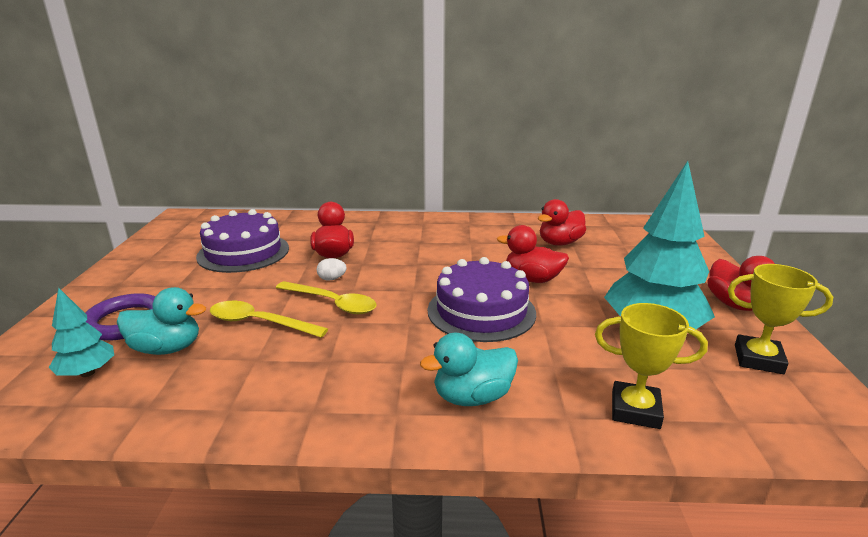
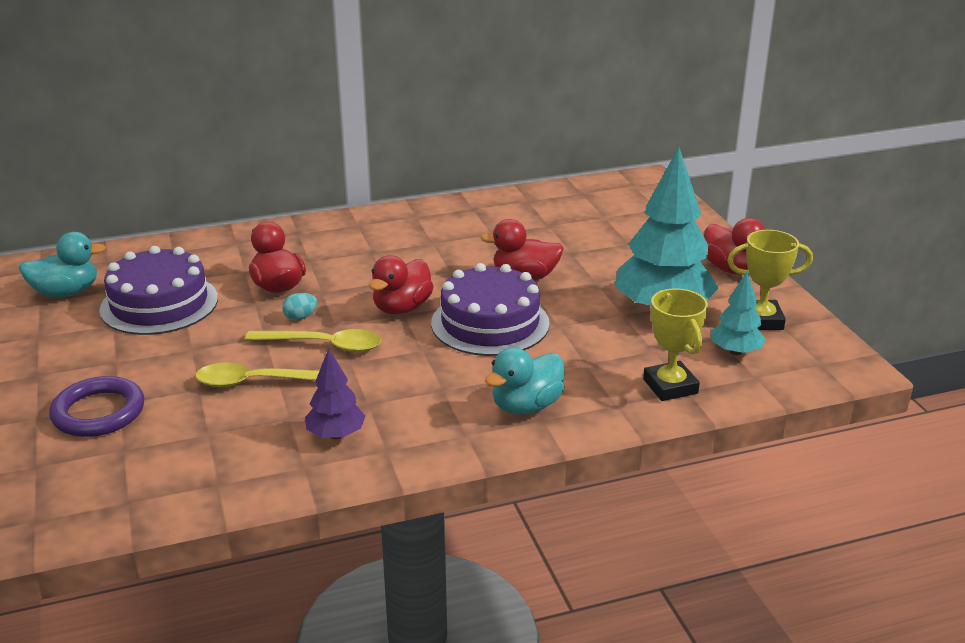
camera: 20 degrees left, 5 degrees up
(87, 373) = (116, 469): turquoise tree -> turquoise tree (735, 352)
(167, 348) = (180, 429): turquoise duck -> turquoise duck (66, 292)
(281, 384) = (336, 434): none -> purple tree
(332, 279) = (300, 317): white egg -> turquoise egg
(559, 243) = (534, 226): red duck -> red duck (402, 308)
(635, 410) = (670, 386): yellow trophy -> yellow trophy turned 75 degrees clockwise

